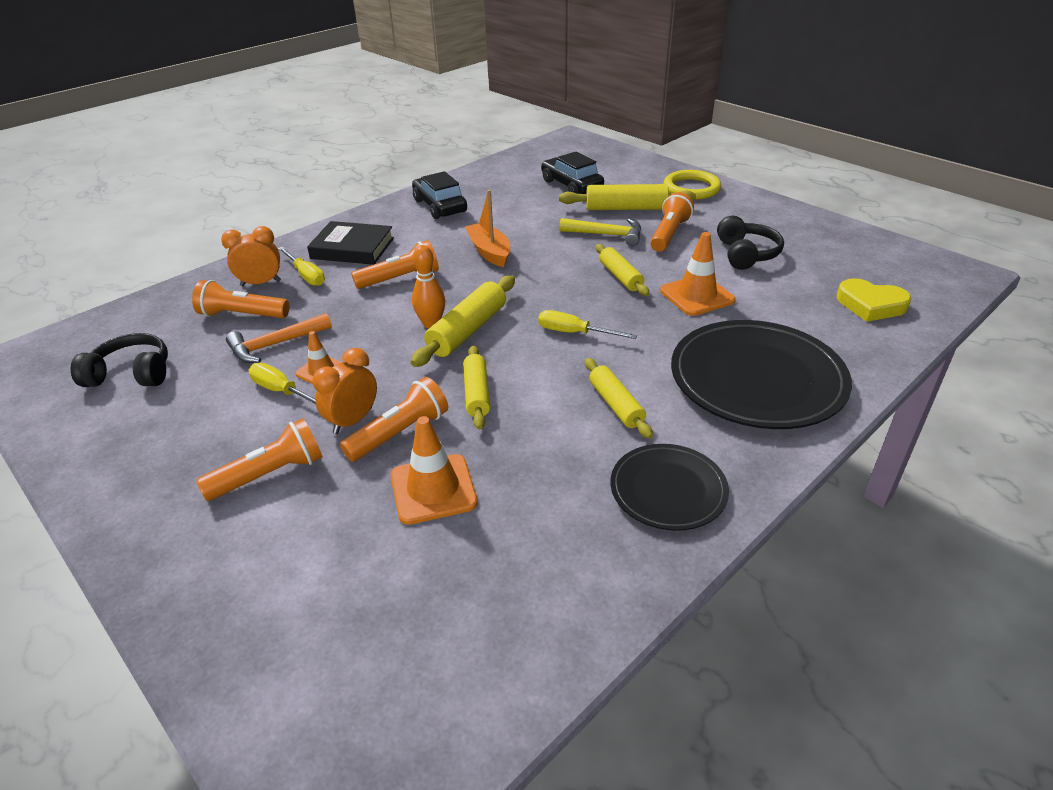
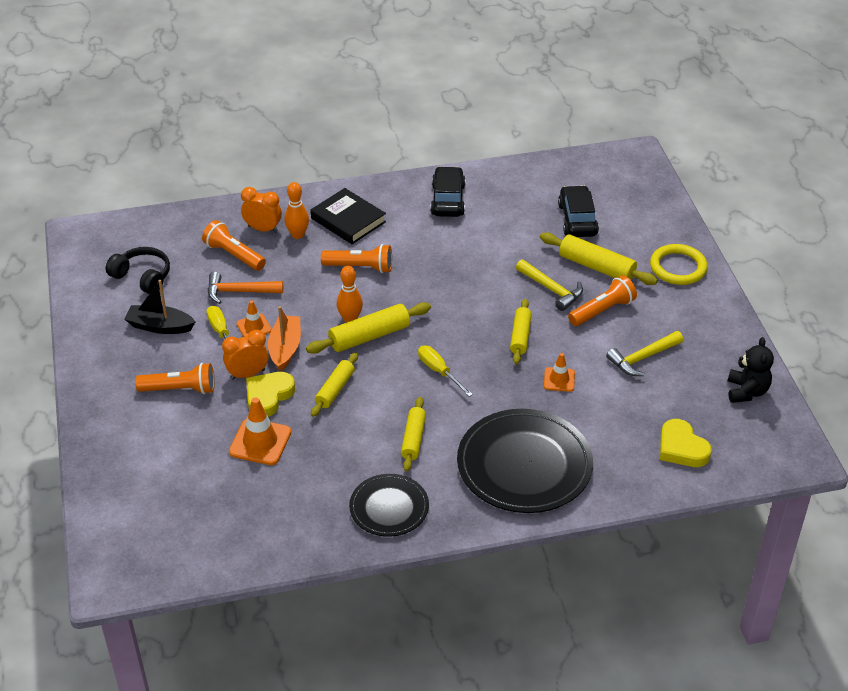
camera: 30 degrees right, 5 degrees up
(191, 415) = (160, 326): none -> black boat
(306, 275) = (297, 235): yellow screwdriver -> orange bowling pin
(400, 433) = (268, 396): orange flashlight -> yellow heart
(489, 252) = (445, 268): orange boat -> orange boat (285, 348)
(697, 295) = (559, 379): orange traffic cone -> orange traffic cone, size x0.61
(746, 254) = (642, 358): black headphones -> yellow hammer
(858, 246) = (746, 391): none -> black teddy bear

